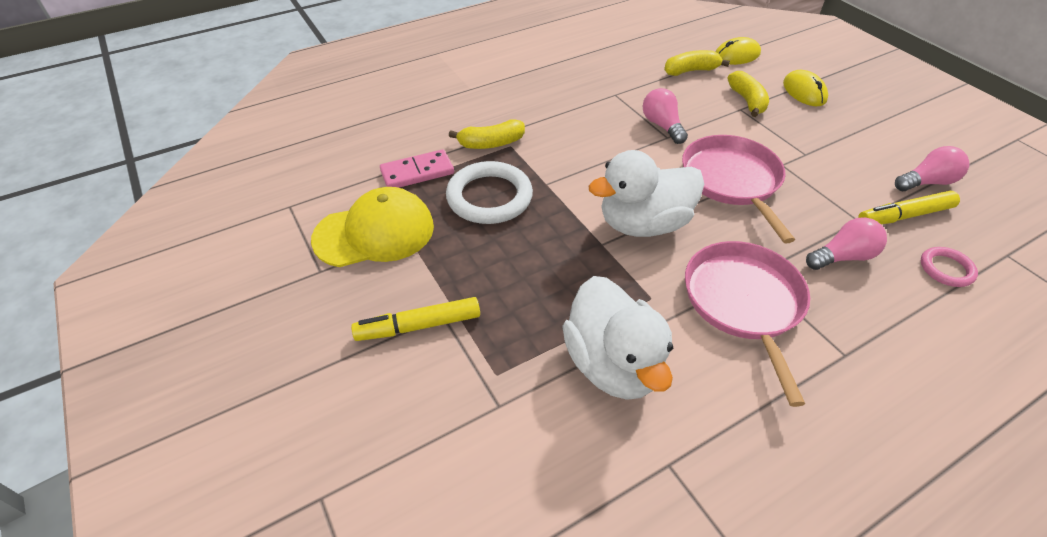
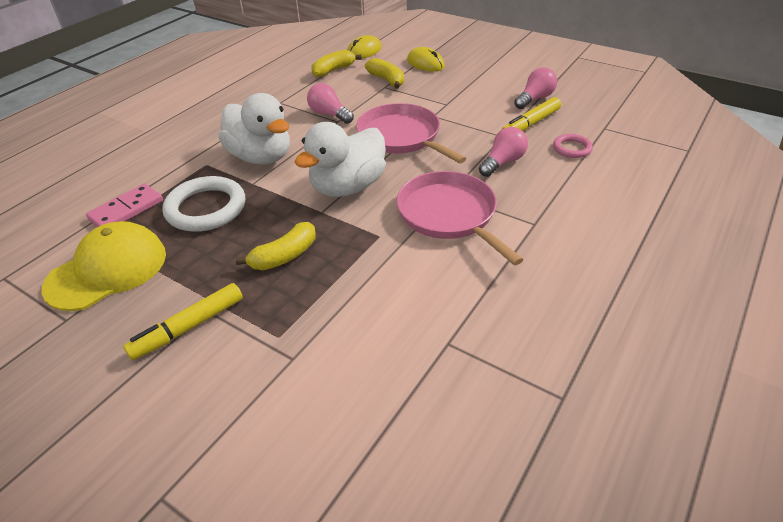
camera: 25 degrees left, 5 degrees down
(491, 143) = (187, 168): yellow banana -> yellow banana (284, 256)
(613, 364) = (372, 292): white duck -> white duck (261, 157)

